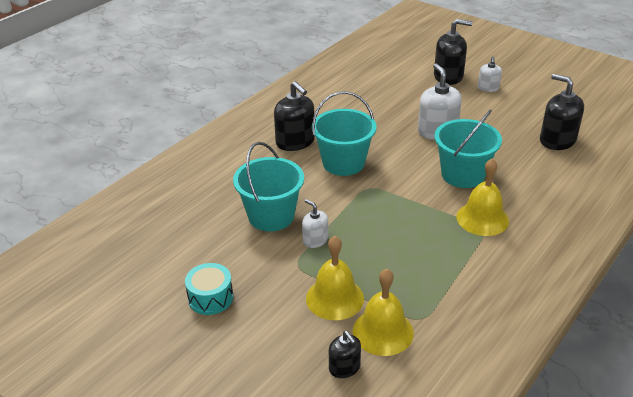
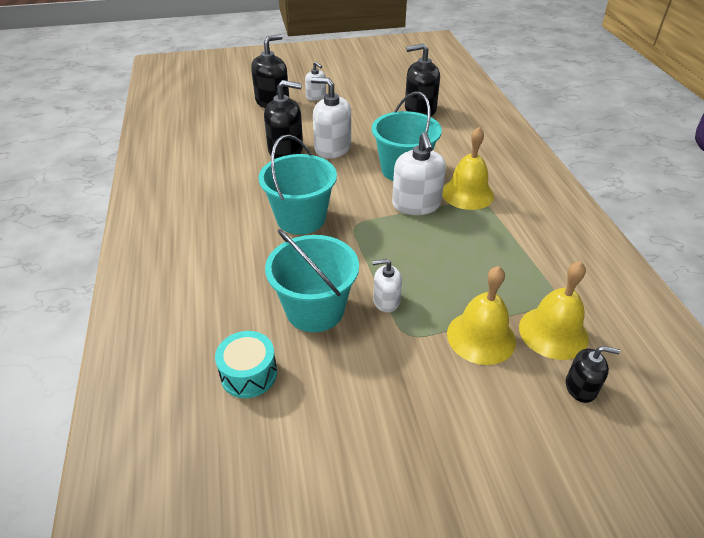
camera: 50 degrees left, 5 degrees up
(210, 298) = (388, 435): turquoise drum -> turquoise drum (249, 374)
(295, 142) = (227, 227): black soap dispenser -> black soap dispenser (286, 150)
(431, 201) = (416, 204): none -> white soap dispenser

